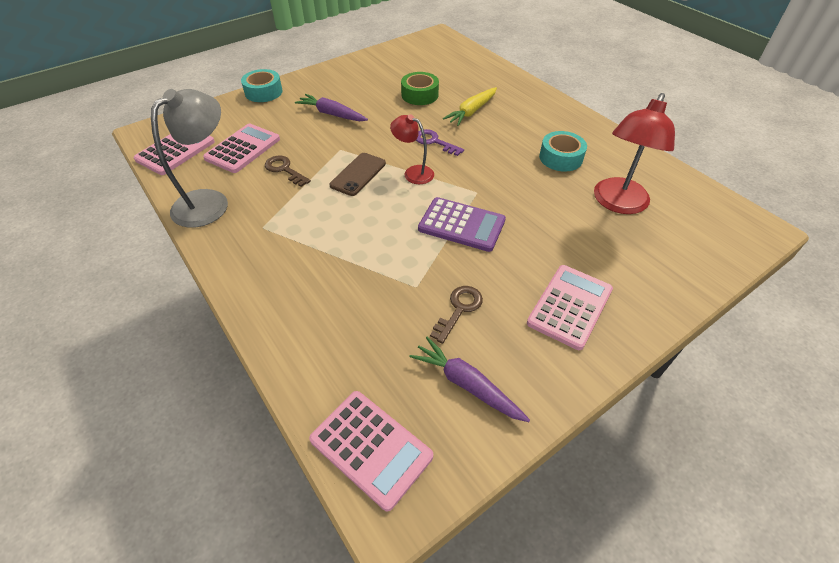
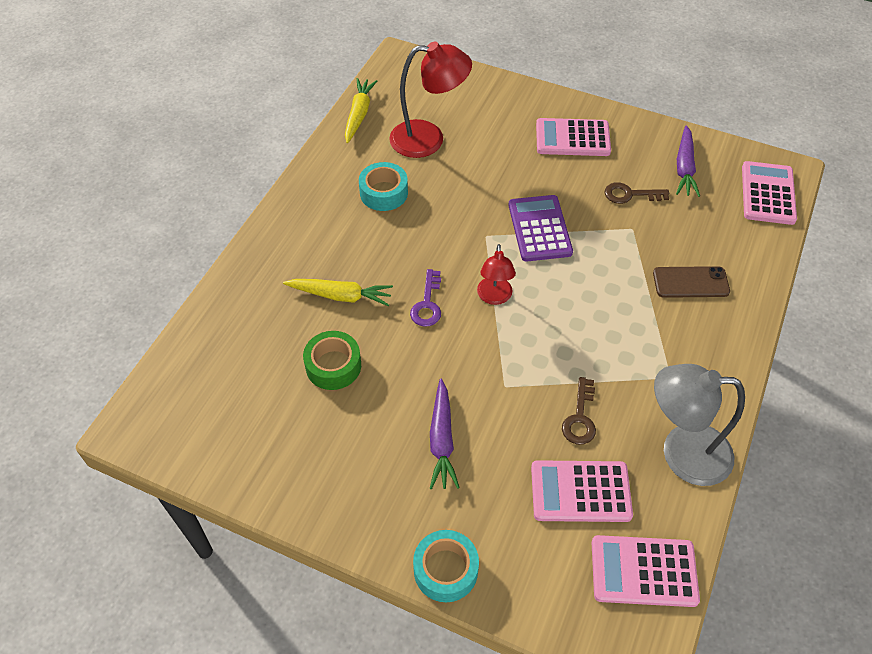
camera: 120 degrees left, 5 degrees up
(358, 174) = (533, 343): brown phone -> brown phone (690, 282)
(671, 175) = (359, 114): none -> yellow carrot

